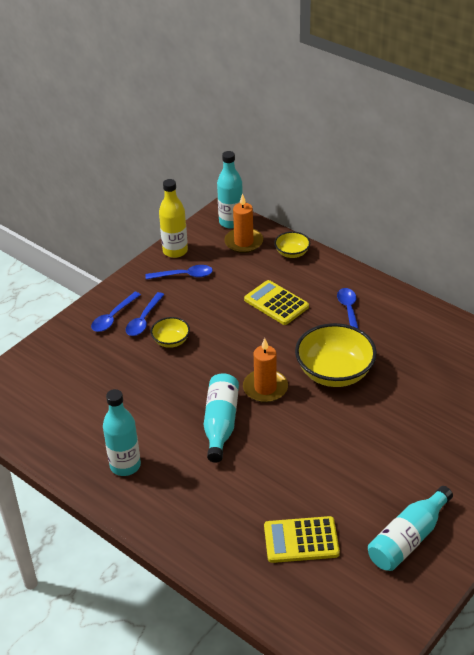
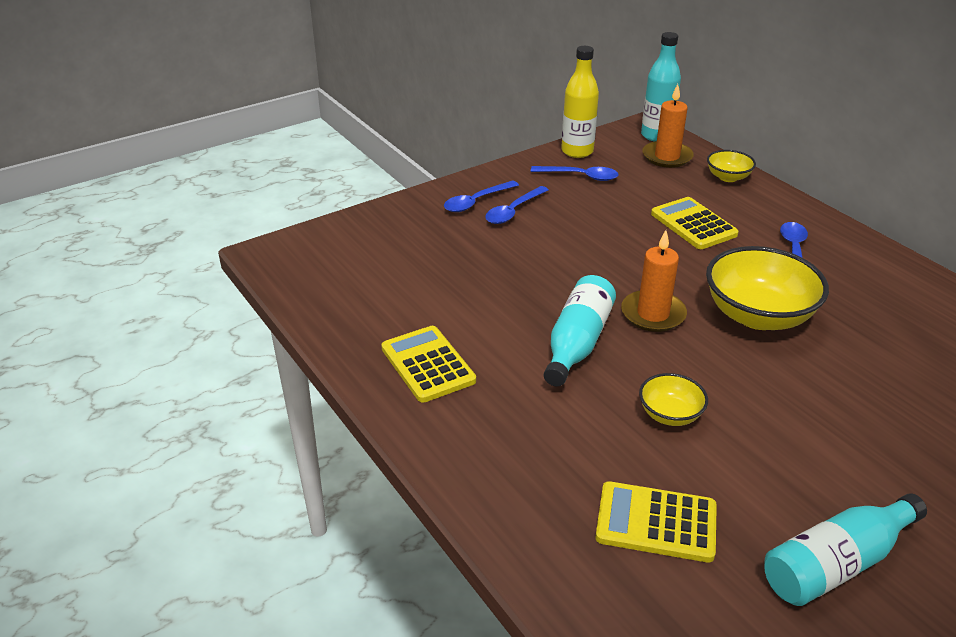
camera: 15 degrees right, 5 degrees down
(125, 465) = (428, 364): turquoise bottle -> yellow calculator
(171, 341) = (540, 239): yellow bowl -> yellow bowl (670, 414)

